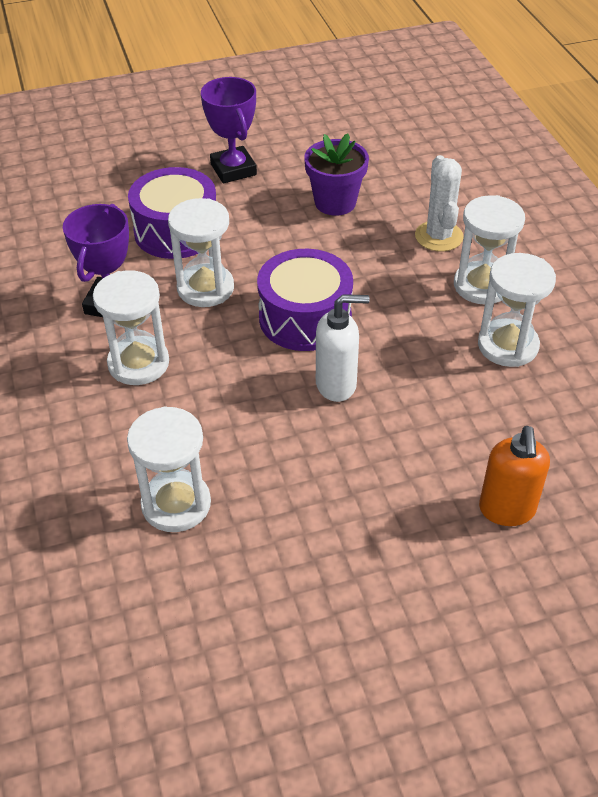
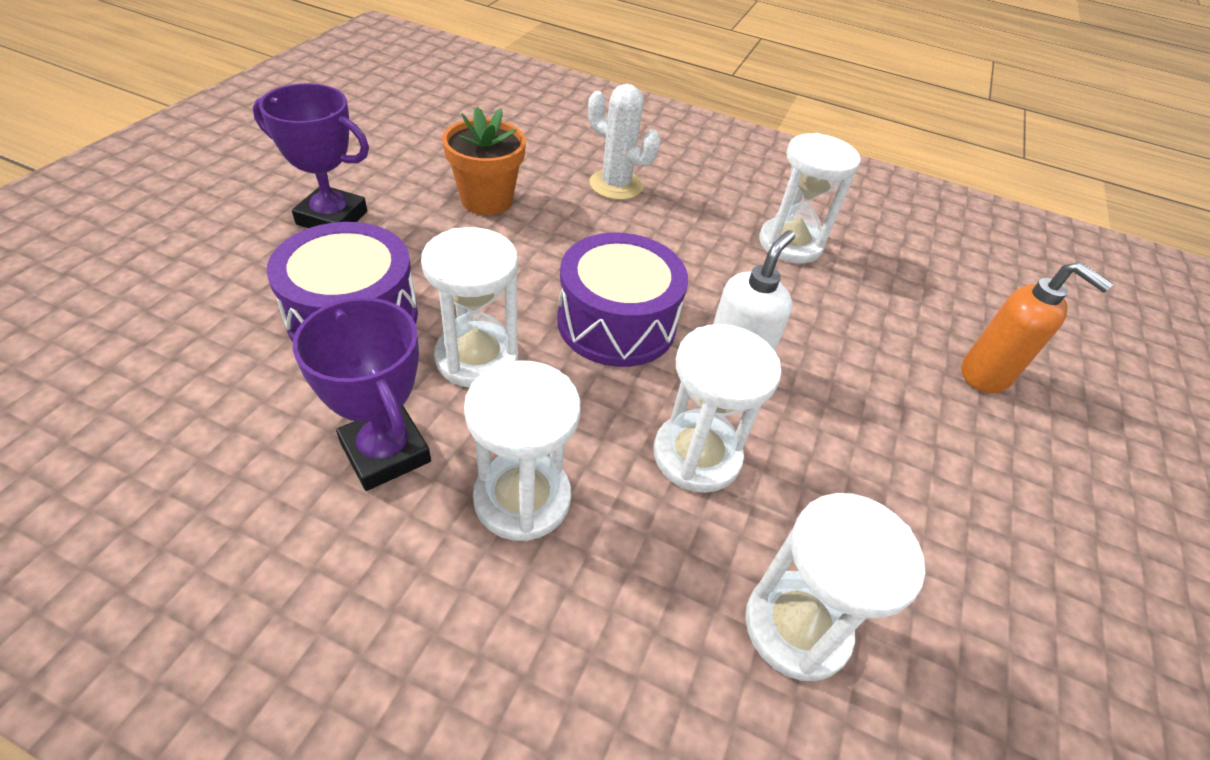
camera: 55 degrees left, 0 degrees up
(335, 202) = (487, 200): purple flower pot -> orange flower pot
(482, 286) = (704, 207): white hourglass -> white hourglass (697, 455)

